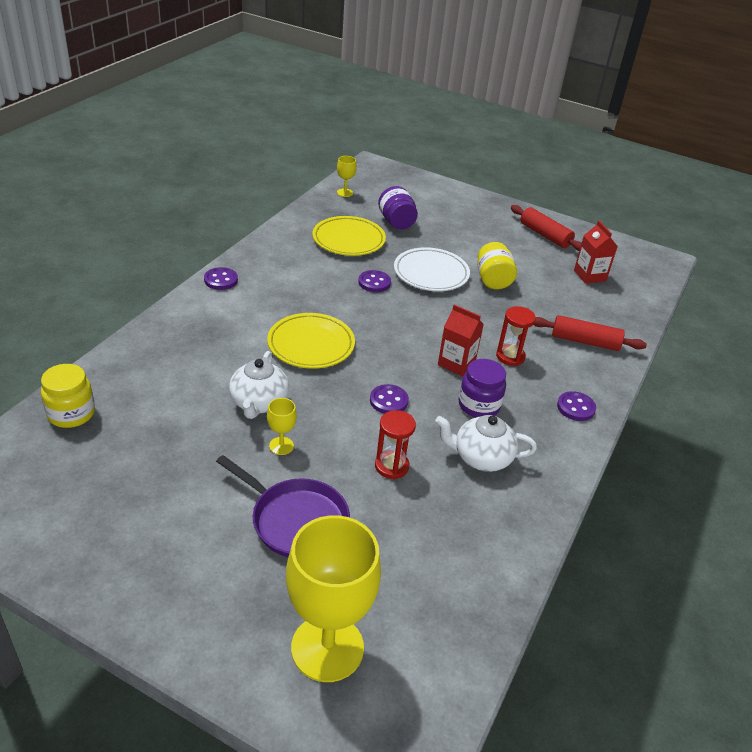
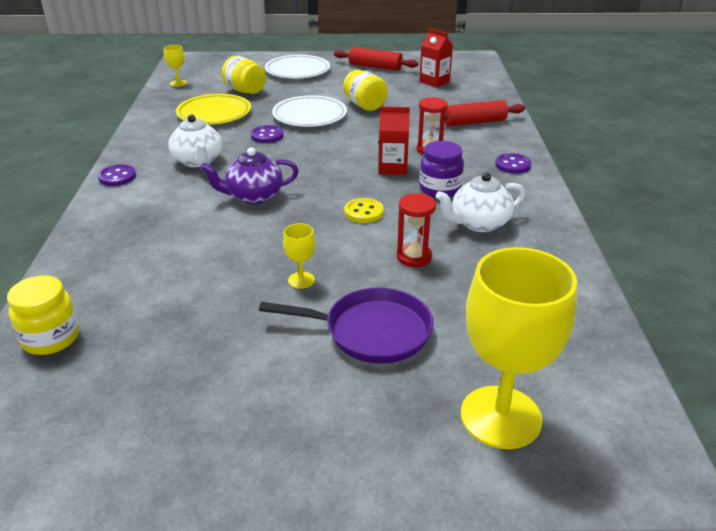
camera: 25 degrees left, 5 degrees down
(259, 403) = (247, 256): white teapot -> white teapot (198, 161)
(311, 345) = (253, 196): yellow plate -> purple teapot
(388, 401) = (363, 212): purple button -> yellow button
(396, 222) = (245, 91): purple jar -> yellow jar
(464, 214) = (297, 71): none -> white plate

